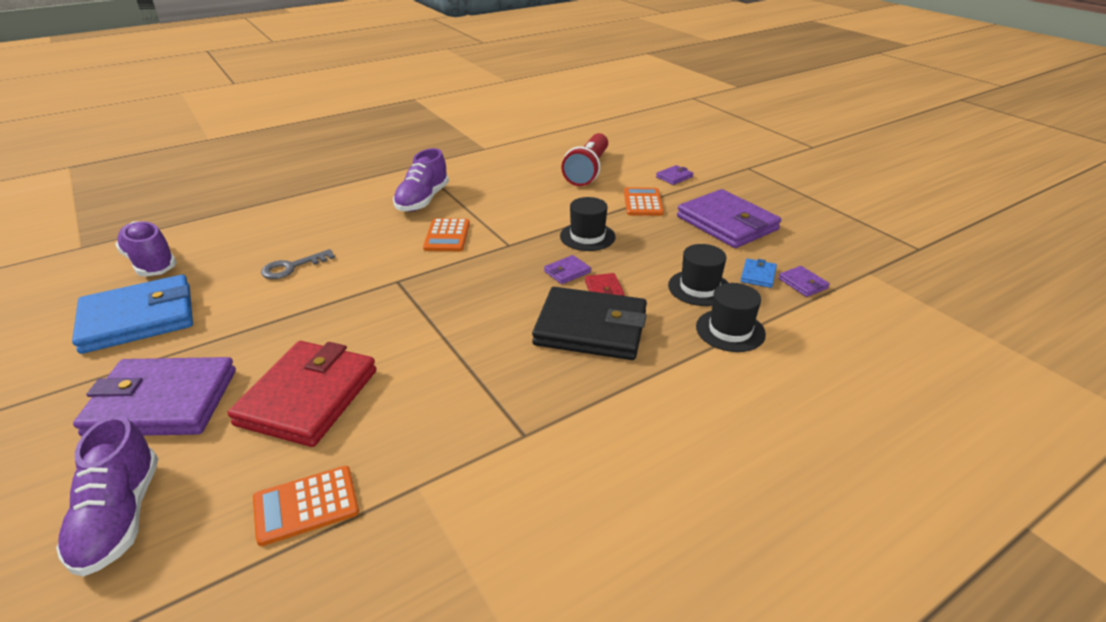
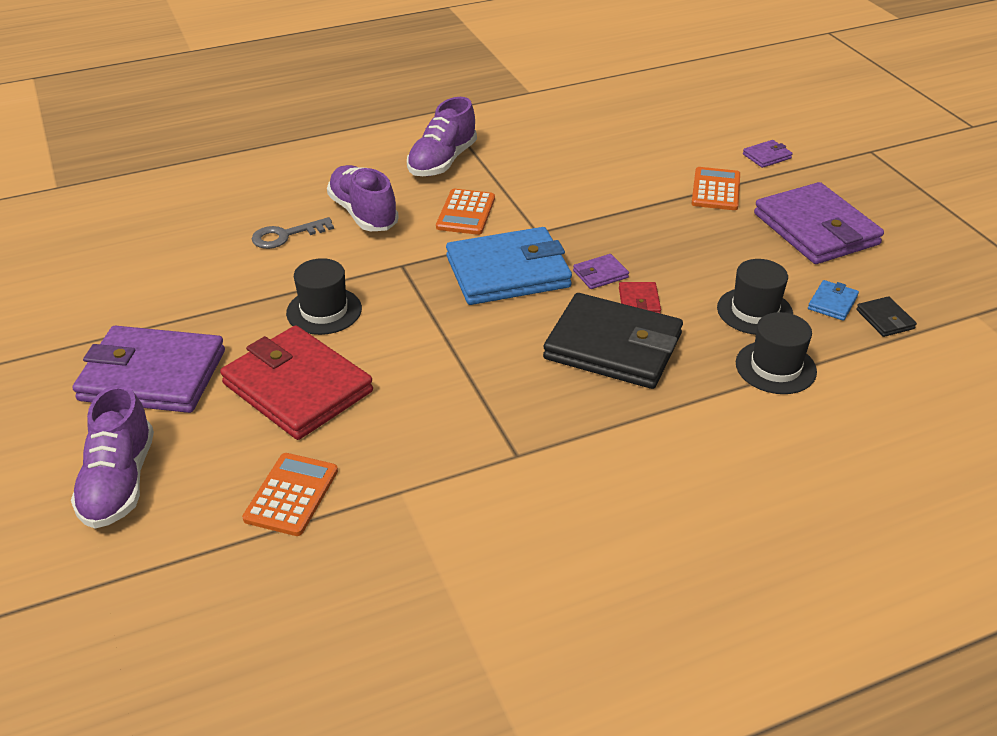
camera: 10 degrees right, 5 degrees up
(138, 318) = (123, 280): blue wallet -> blue wallet (508, 272)
(151, 263) = (132, 214): purple shoe -> purple shoe (363, 213)
(306, 505) = (291, 495): orange calculator -> orange calculator turned 120 degrees clockwise
(308, 397) = (297, 388): red wallet -> red wallet turned 75 degrees counterclockwise
(587, 236) = (634, 230): black hat -> black hat (324, 311)
(588, 170) = (656, 137): red flashlight -> none
(803, 283) = (885, 319): purple wallet -> black wallet

